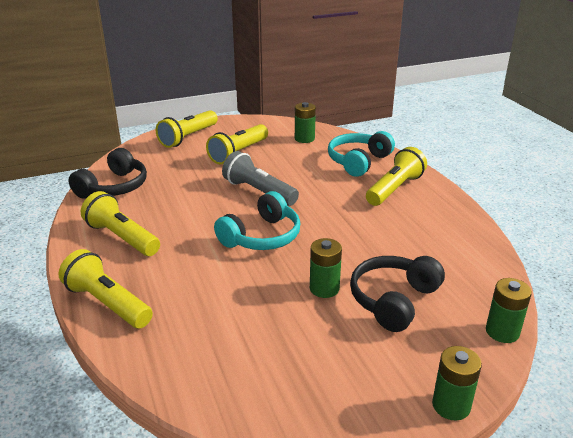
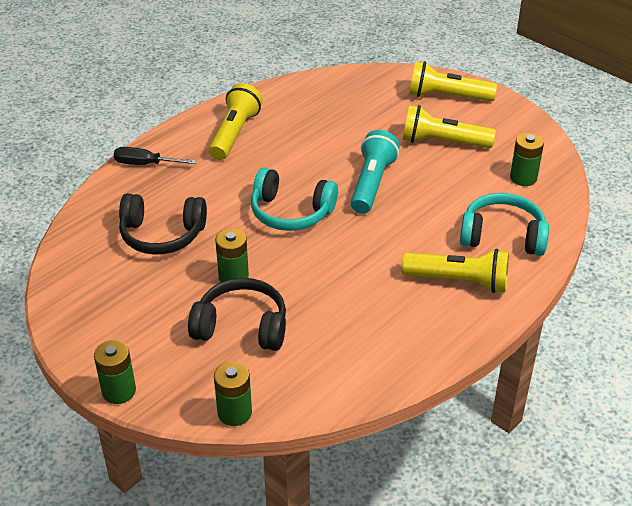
camera: 65 degrees right, 10 degrees up
(108, 303) = (145, 164): yellow flashlight -> black screwdriver
(114, 187) = (310, 94): black headphones -> black headphones (162, 235)
(259, 191) = (372, 183): grey flashlight -> turquoise flashlight

